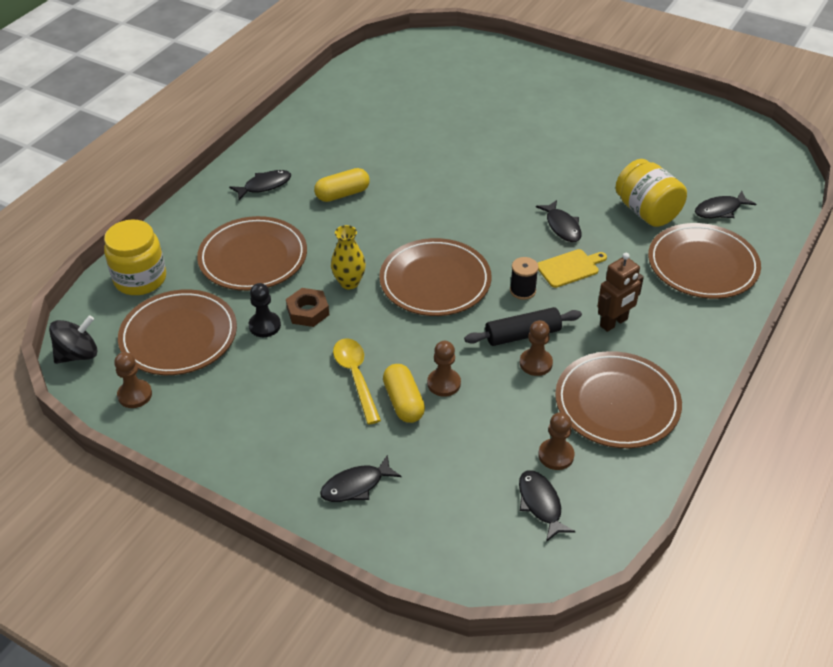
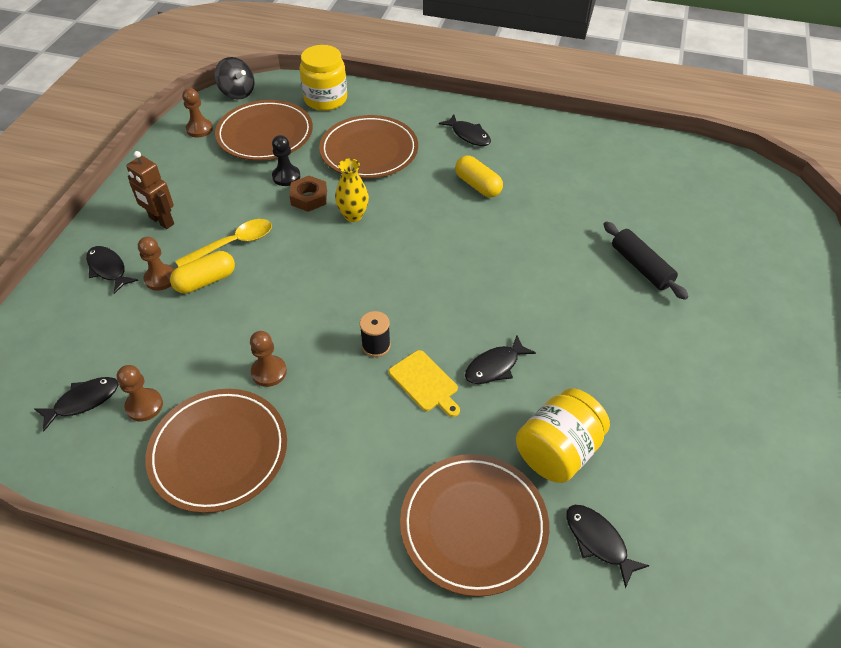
camera: 75 degrees right, 5 degrees up
(435, 281) = (371, 274): brown plate -> none
(444, 383) = (232, 305): brown pawn -> brown pawn (160, 278)
(522, 335) = (308, 355): black rolling pin -> black rolling pin (641, 267)
(614, 323) = (344, 436): brown robot -> brown robot (161, 221)

